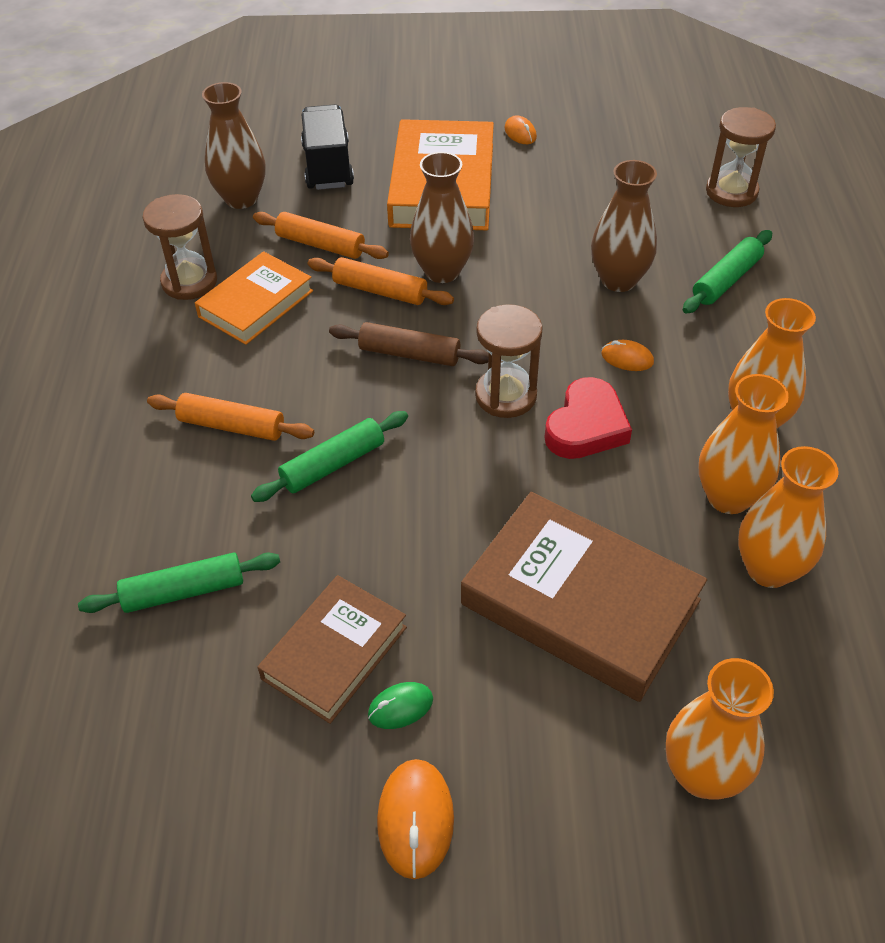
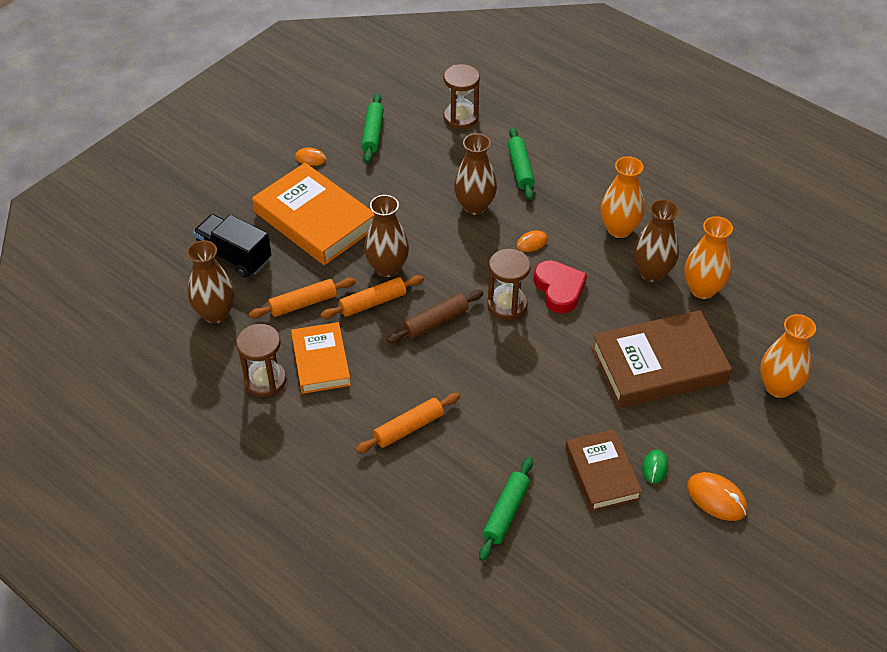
camera: 50 degrees left, 0 degrees up
(333, 464) = (482, 402): green rolling pin -> green rolling pin (373, 133)
(728, 497) = (652, 272): orange vase -> brown vase

